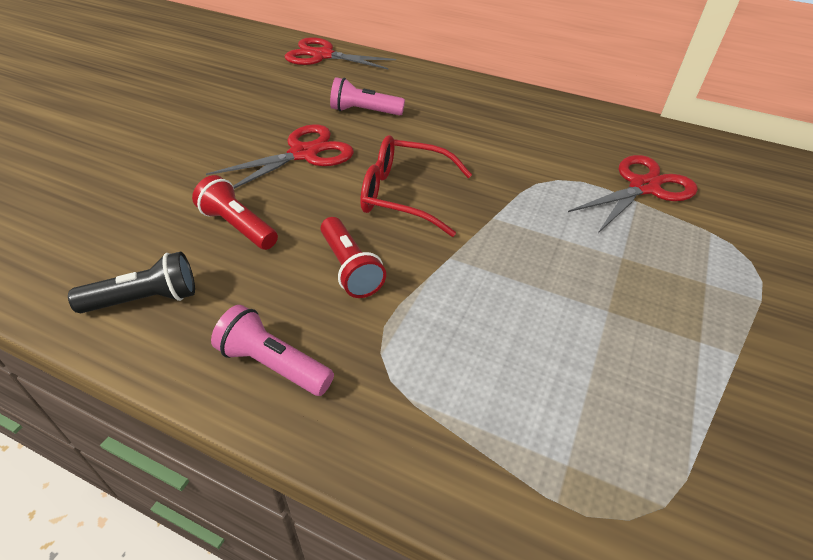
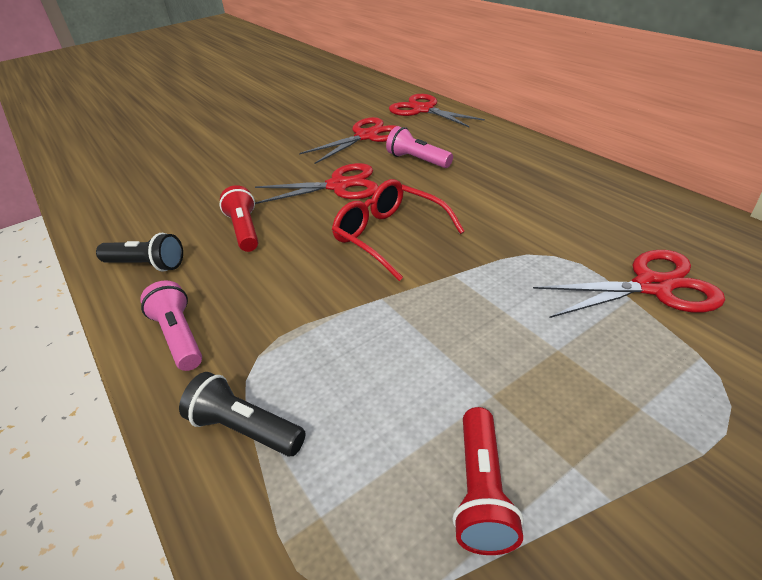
camera: 35 degrees right, 5 degrees down
(285, 93) = (366, 136): none -> red scissors
(349, 268) = (293, 283): red flashlight -> red flashlight (481, 491)
(434, 424) = (245, 428): none -> black flashlight

